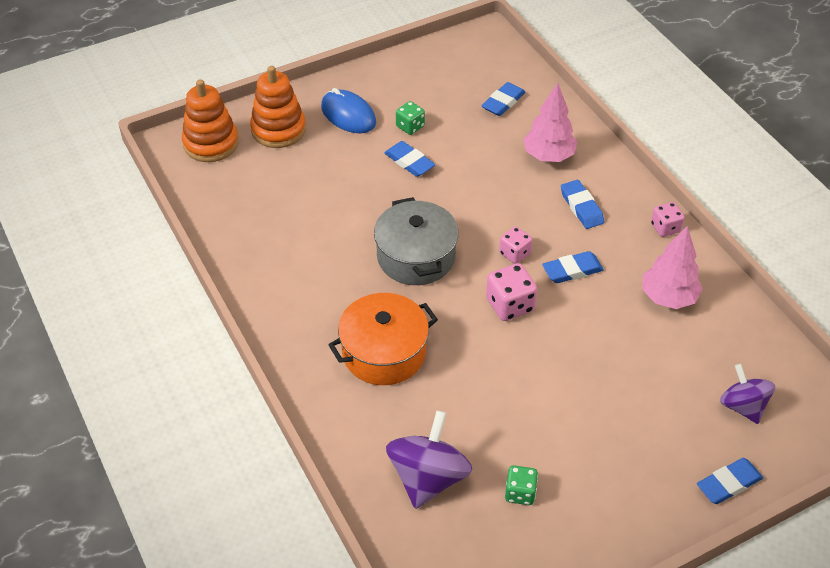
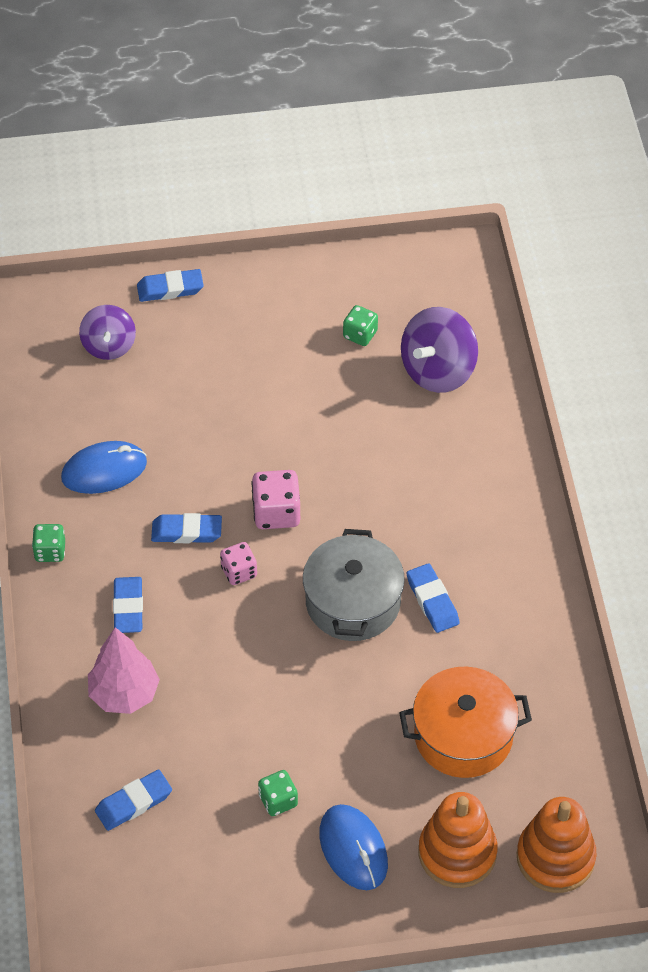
camera: 160 degrees left, 5 degrees up
(384, 352) = (433, 500): orange pot -> orange pot (463, 736)
(409, 162) = (304, 741): blue eraser -> blue eraser (432, 601)
(665, 228) = (50, 551): pink dice -> green dice
(668, 297) = (104, 470): pink tree -> blue mouse

